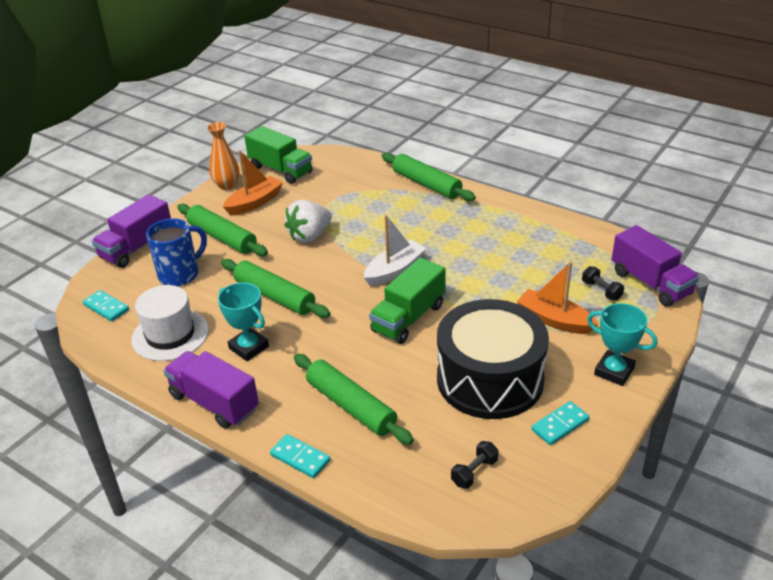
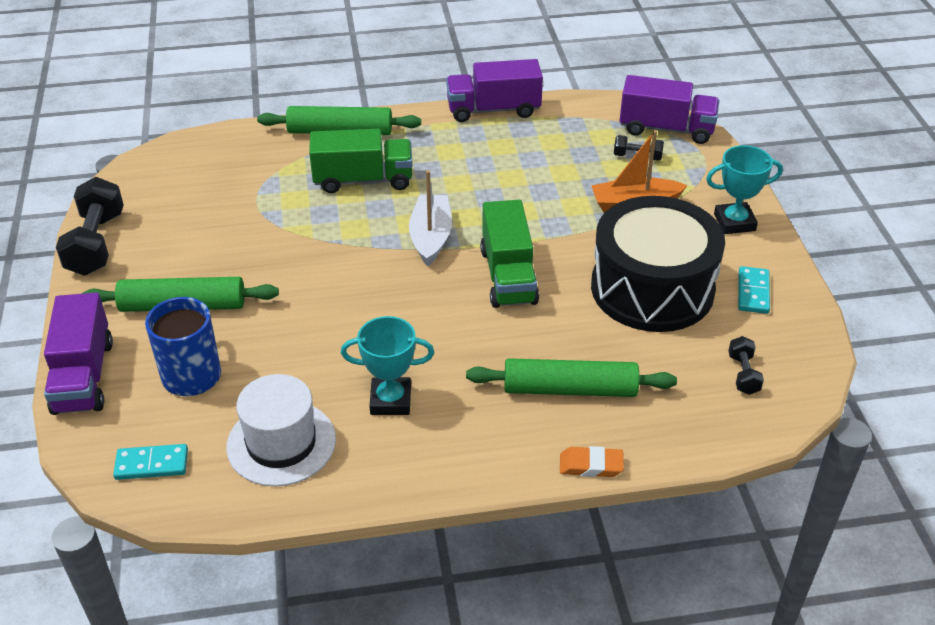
camera: 45 degrees left, 5 degrees up
(214, 402) = (434, 475): purple truck -> purple truck (493, 110)
(227, 185) = (96, 243): orange vase -> black dumbbell
(254, 202) = (164, 246): orange boat -> none
(275, 296) = (342, 333): green rolling pin -> none
(281, 170) = (142, 193): green truck -> green truck (363, 180)
(300, 458) = (591, 465): turquoise domino -> orange eraser
(310, 236) = (288, 249): white strawberry -> none

